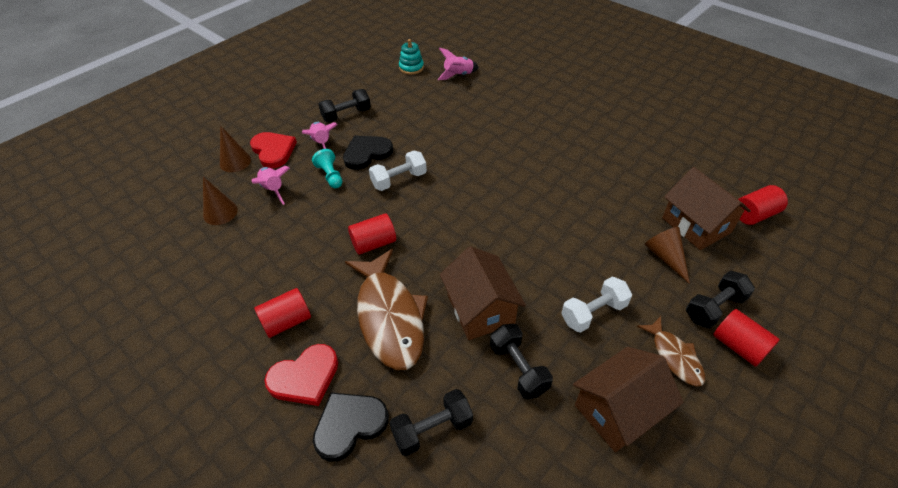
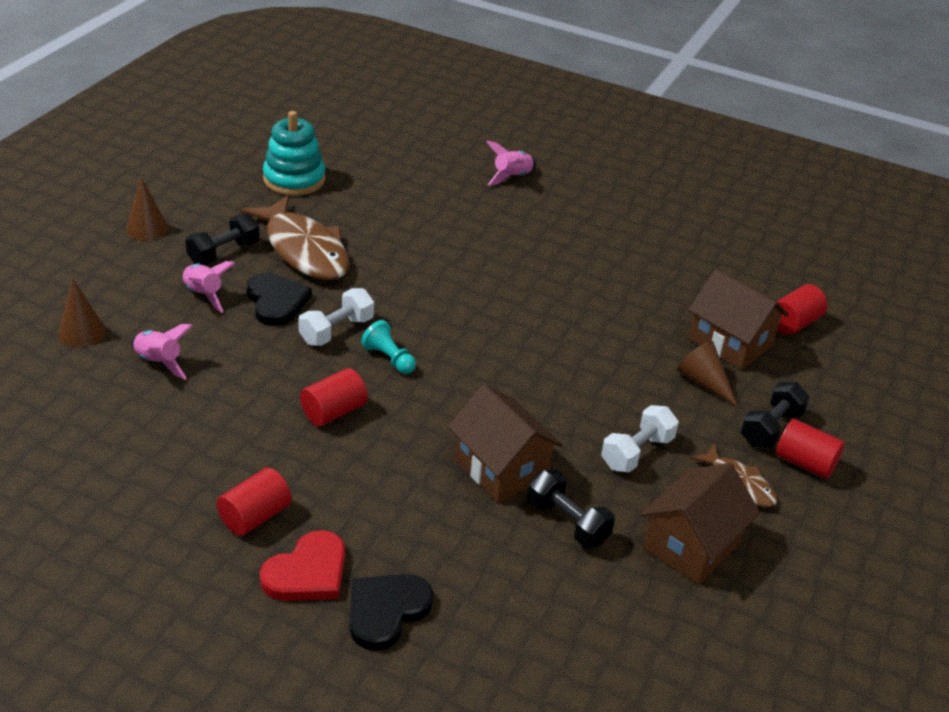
camera: 20 degrees left, 10 degrees down
(220, 212) = (93, 401): brown cone -> brown cone (147, 228)
(273, 151) = (134, 312): red heart -> none
(330, 176) = (236, 336): turquoise pawn -> turquoise pawn (389, 358)
(367, 153) = (276, 302): black heart -> black heart turned 120 degrees clockwise
(389, 317) = (389, 492): brown fish -> brown fish (304, 250)
(411, 68) = (294, 179): turquoise stacking toy -> turquoise stacking toy, size x1.65
(432, 429) = (488, 598): black dumbbell -> none
(458, 75) = (367, 185): pink rocket -> pink rocket (512, 177)

